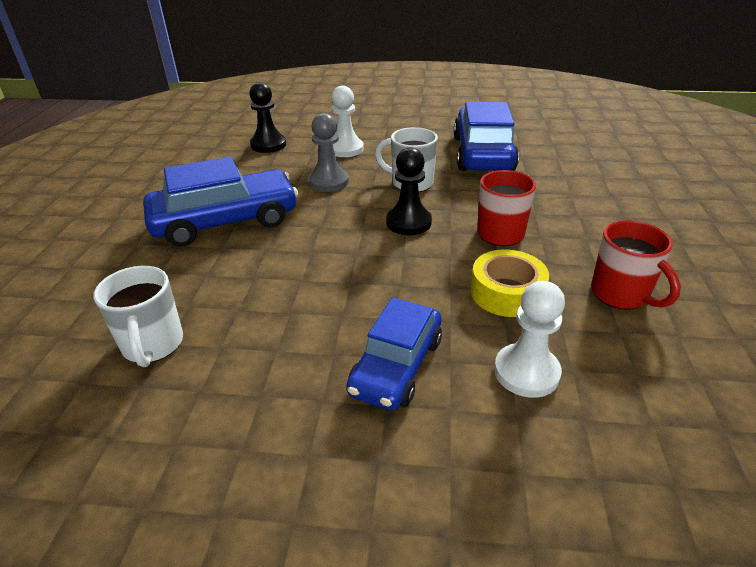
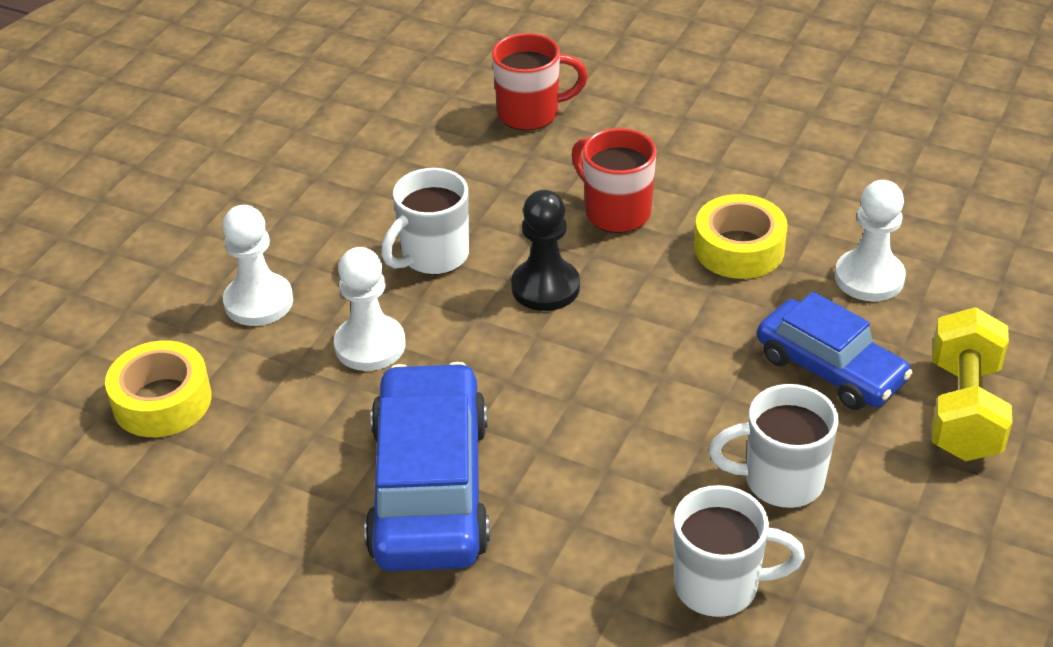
camera: 70 degrees left, 5 degrees up
(261, 358) = (780, 481): none -> white mug
(268, 145) = (162, 401): black pawn -> yellow tape
(328, 182) = (370, 345): grey pawn -> white pawn
(383, 469) = (963, 410): none -> yellow dumbbell
(483, 153) = (386, 157): blue car -> none
(621, 295) = (777, 169): red mug -> red mug (530, 114)

